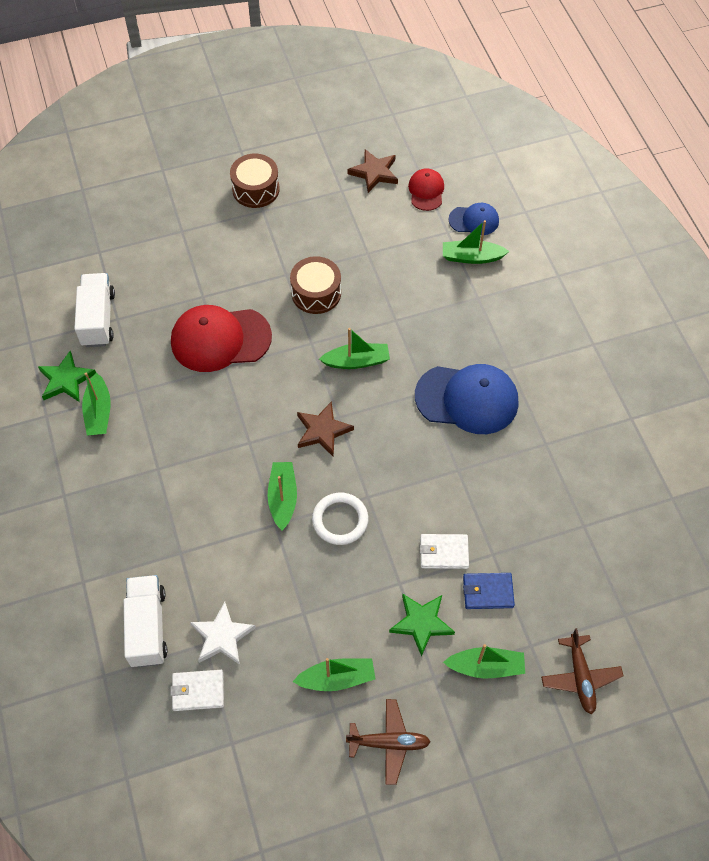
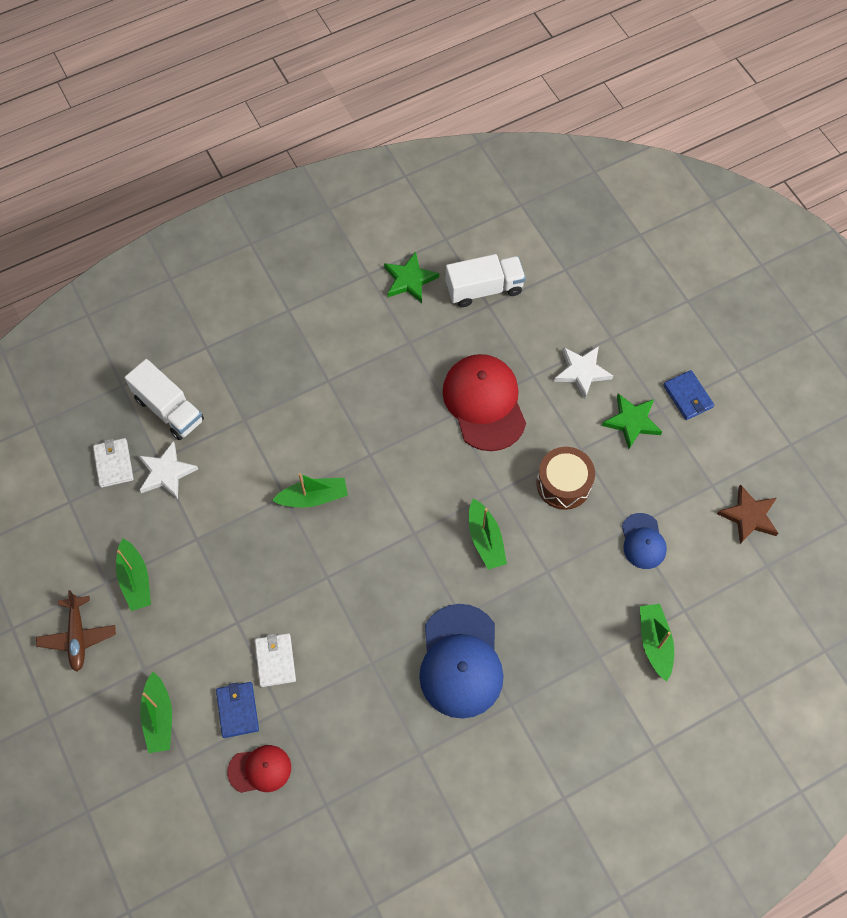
camera: 80 degrees right, 5 degrees up
(99, 412) = (380, 316): green boat -> none
(148, 627) = (169, 409): white truck -> white truck turned 60 degrees clockwise
(210, 259) = (582, 372): none -> white star
(256, 189) = (688, 396): brown drum -> blue wallet
(323, 431) = (395, 521): brown star -> none
(340, 520) = (297, 555): white ring -> none
(421, 623) = (197, 649): green star -> green star (632, 421)
(426, 191) = (738, 578): red cap -> red cap (260, 769)
(474, 220) = (710, 638): blue cap -> blue cap (643, 541)
(580, 677) = (156, 814): brown plane -> none

